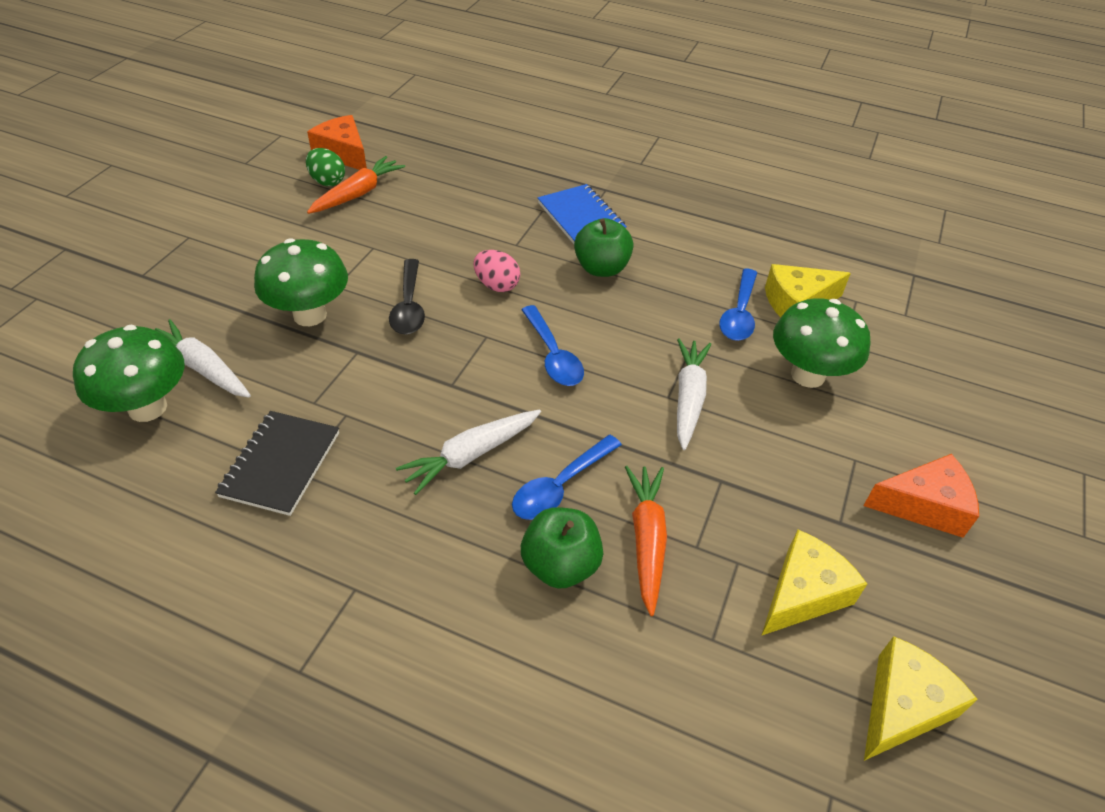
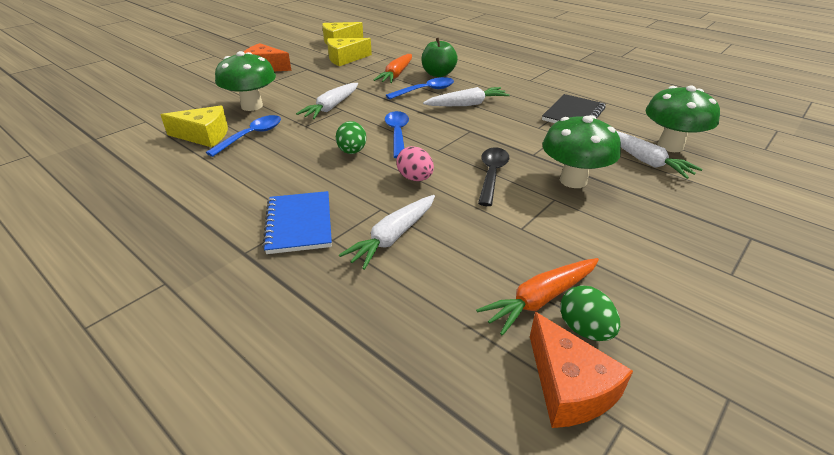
camera: 160 degrees left, 10 degrees down
(490, 219) = (393, 237): none -> white carrot
(592, 311) = (352, 151): none -> green egg
(601, 268) = (320, 177): green apple -> none

